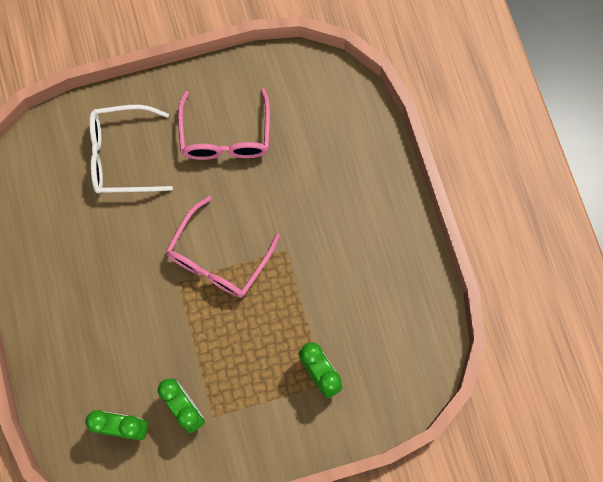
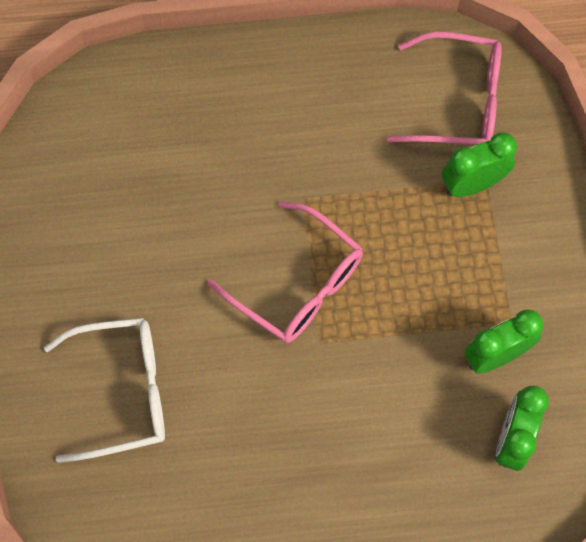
camera: 80 degrees left, 5 degrees down
(123, 156) = (121, 392): white glasses -> white glasses turned 105 degrees counterclockwise
(225, 135) = (122, 249): pink glasses -> pink glasses (456, 101)

